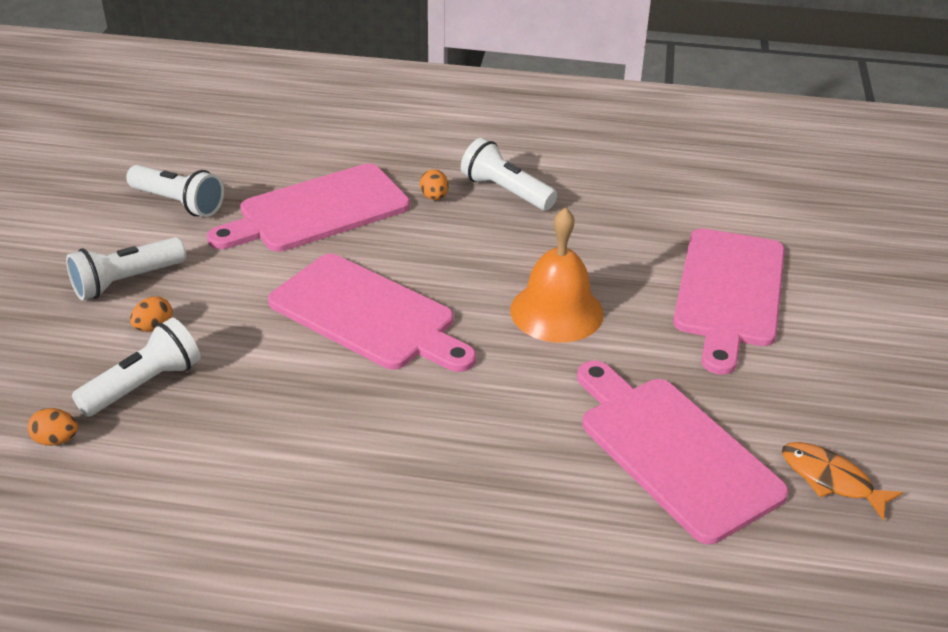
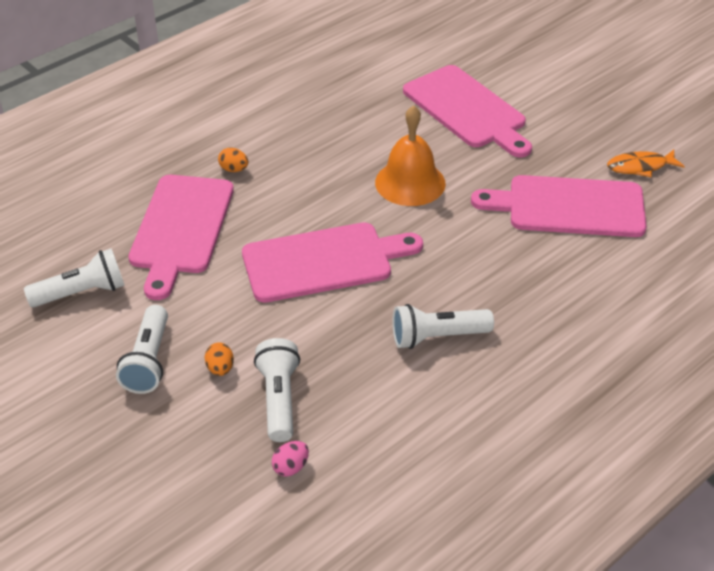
camera: 50 degrees left, 5 degrees up
(56, 440) = (291, 467): orange egg -> pink egg
(506, 191) = (267, 136): white flashlight -> white flashlight (437, 337)

